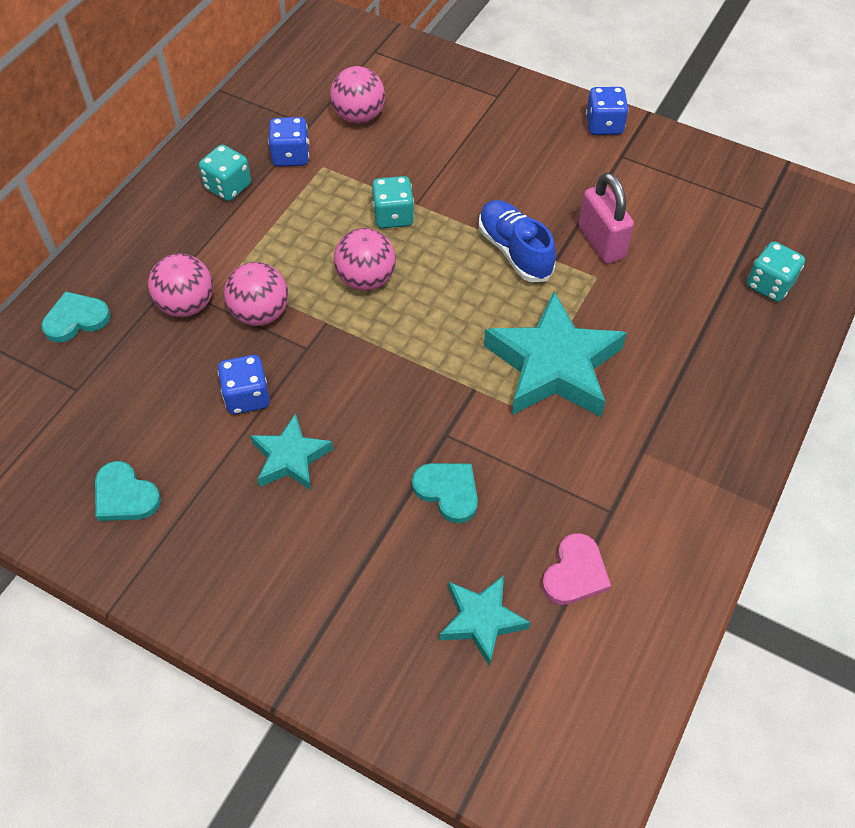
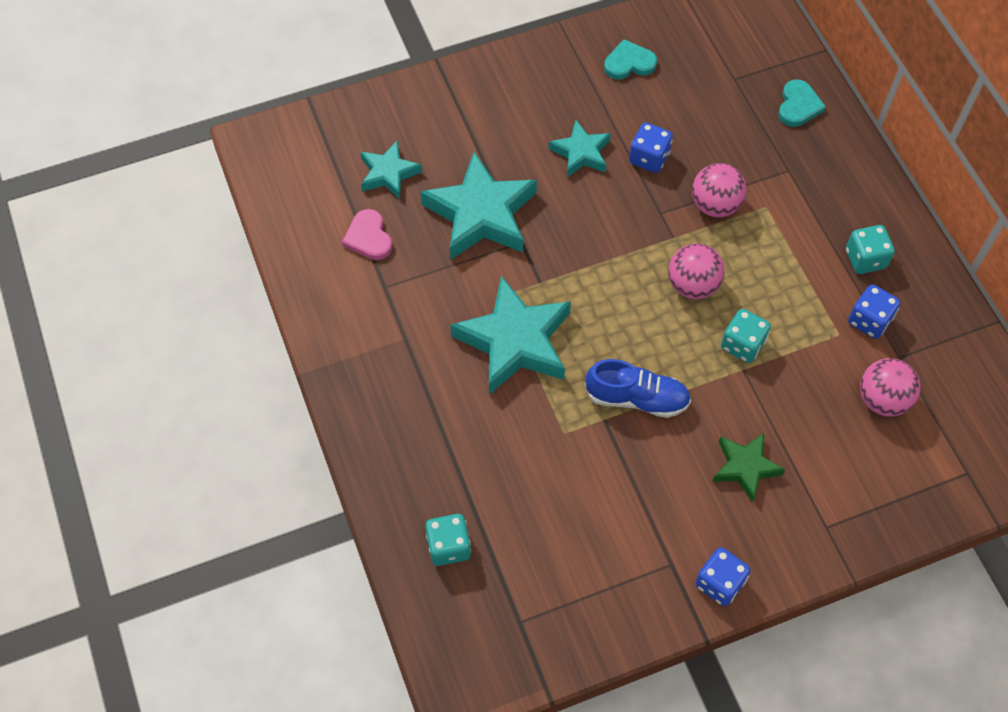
camera: 130 degrees right, 5 degrees up
(187, 305) = (759, 169): pink ball -> none
(448, 491) = (481, 214): turquoise heart -> turquoise star
(500, 158) = (745, 467): none -> green star
(601, 242) = (593, 465): pink padlock -> none

